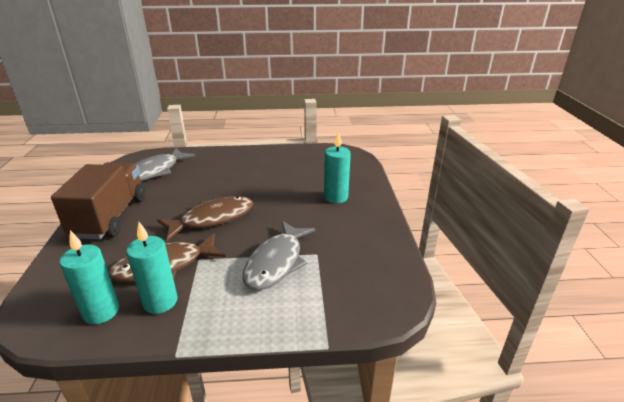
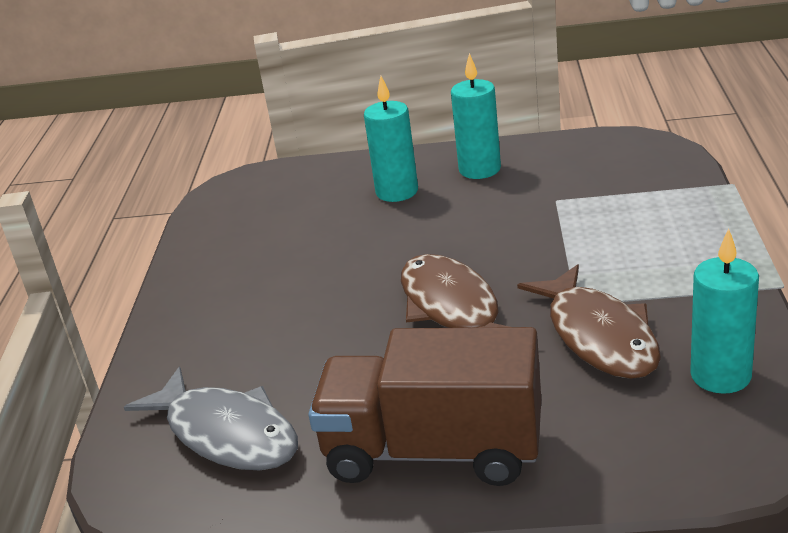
camera: 80 degrees left, 0 degrees up
(160, 301) = (685, 321): turquoise candle -> turquoise candle (479, 169)
(276, 262) = (578, 231): grey fish -> none

